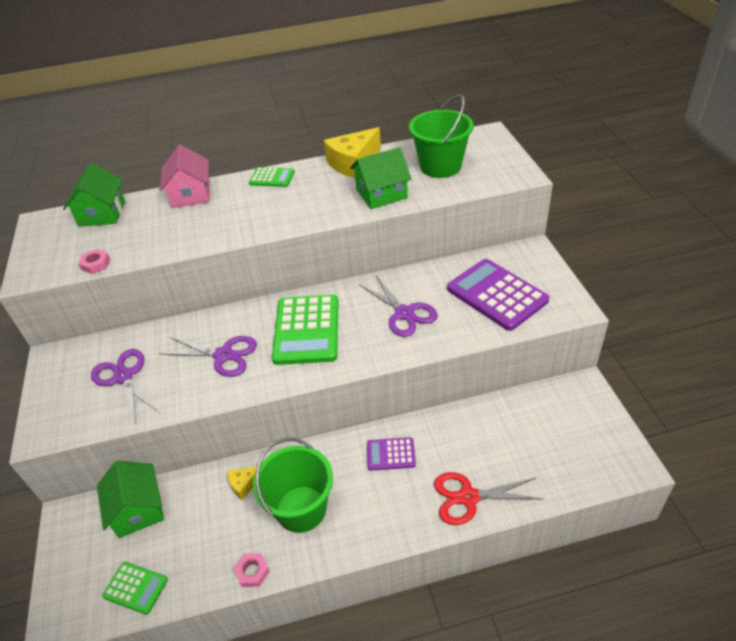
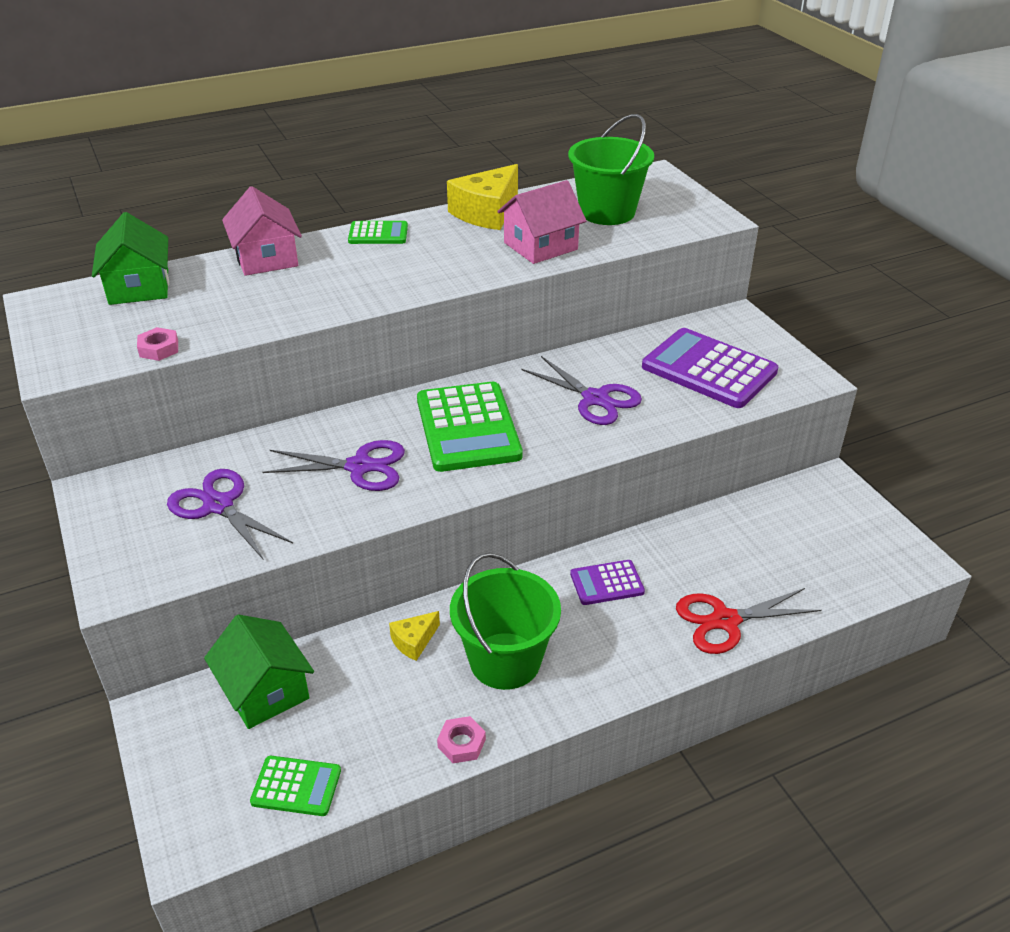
camera: 15 degrees left, 5 degrees down
(381, 194) = (540, 246): green house -> pink house

